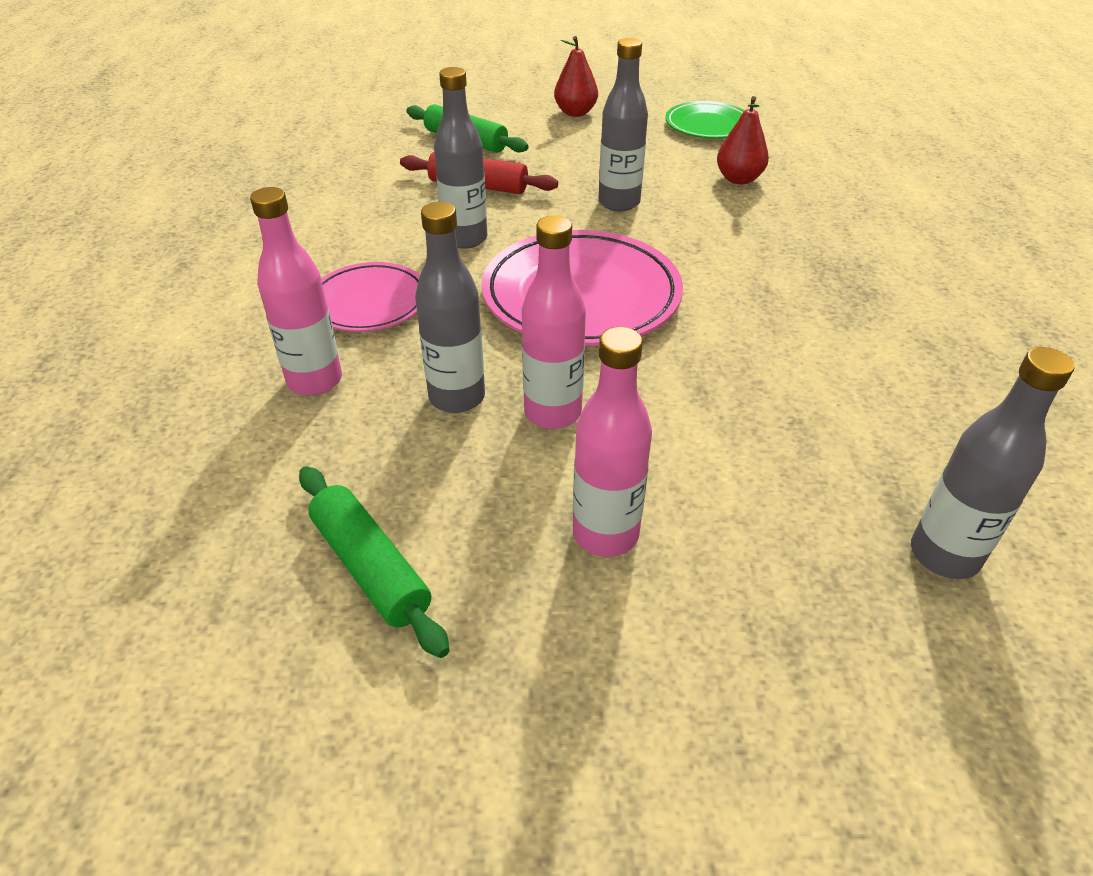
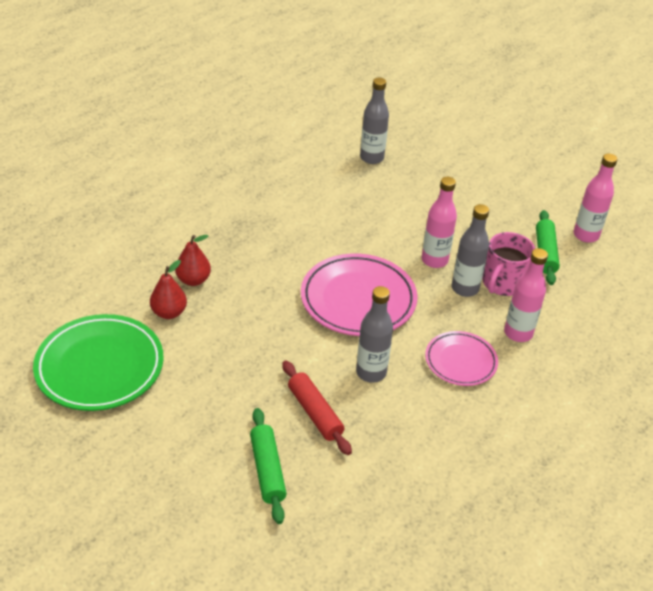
camera: 140 degrees left, 0 degrees up
(404, 445) = (502, 283): none -> pink mug
(575, 113) = (153, 448): red pear -> red pear (193, 280)
(605, 534) = (462, 218): pink bottle -> pink bottle (586, 235)
(619, 203) = (257, 341): grey bottle -> none
(708, 125) = (100, 367): green plate -> green plate, size x1.69

